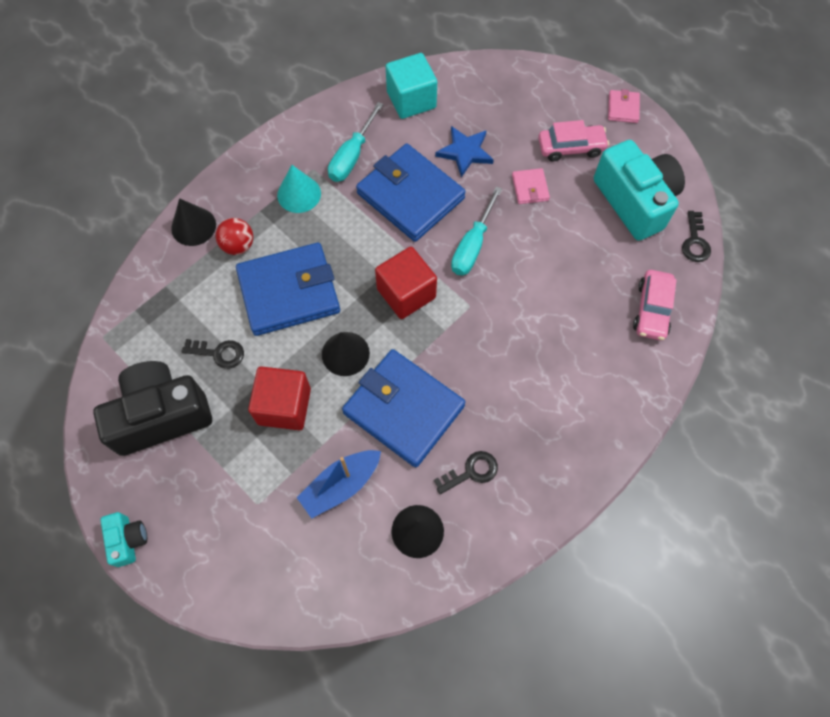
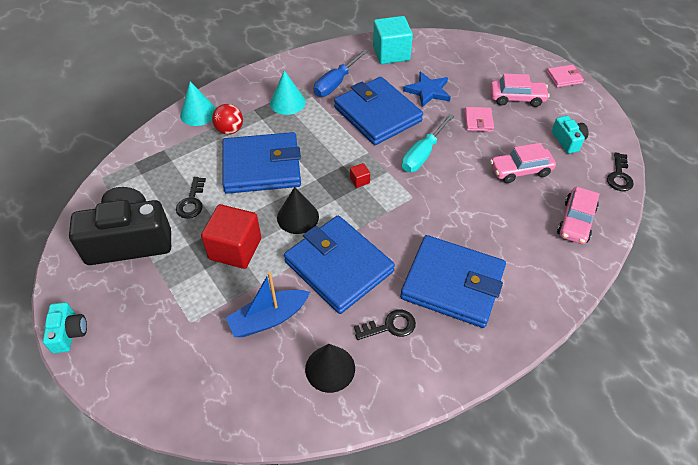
camera: 10 degrees right, 15 degrees down
(193, 226) = (198, 113): black cone -> turquoise cone
(219, 353) = (192, 202): black key -> black key turned 75 degrees clockwise
(352, 156) = (336, 83): turquoise screwdriver -> blue screwdriver
(406, 293) = (359, 180): red cube -> red cube, size x0.41
(529, 410) = (452, 284): none -> blue wallet
(585, 251) = (520, 170): none -> pink car
(623, 108) = (564, 77): pink wallet -> pink wallet turned 60 degrees clockwise
(634, 201) = (568, 141): turquoise camera -> turquoise camera, size x0.47

